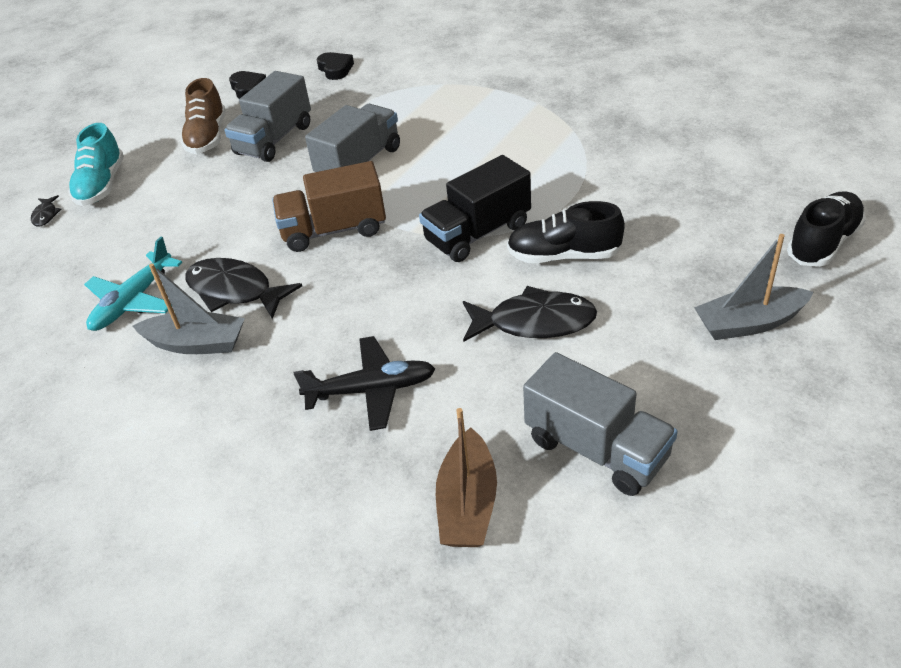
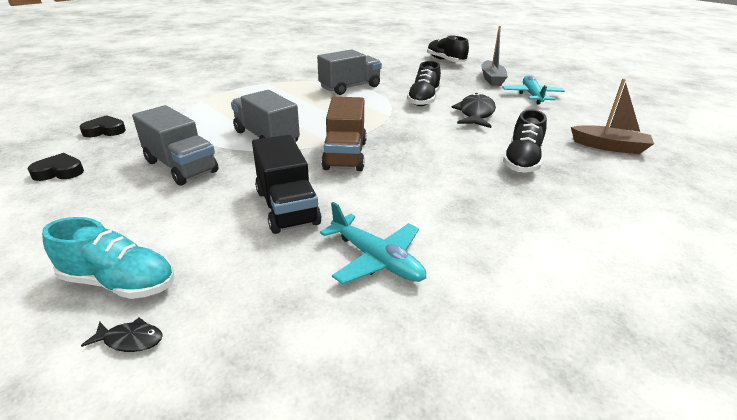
camera: 80 degrees left, 10 degrees down
(197, 343) = (454, 224): grey boat -> none
(207, 137) = (121, 200): brown shoe -> none
(235, 291) = (394, 201): black fish -> none
(372, 390) = (522, 161): black plane -> black shoe
(477, 233) = (387, 115): black truck -> black truck (287, 207)
(596, 448) = (569, 116): grey truck -> grey truck (350, 87)
(685, 390) = (532, 95): none -> turquoise plane

